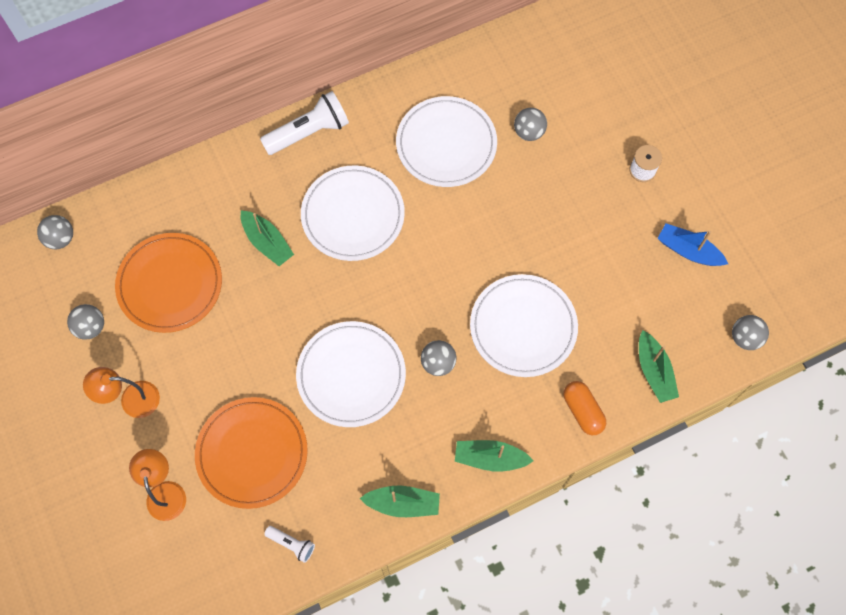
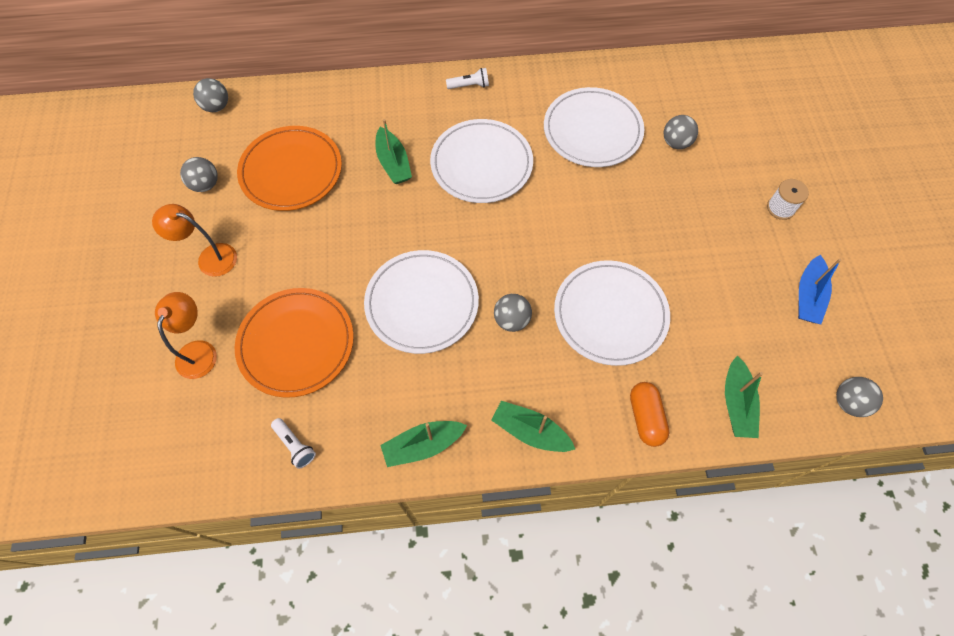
camera: 20 degrees right, 5 degrees down
(308, 132) = (469, 86): white flashlight -> white flashlight, size x0.51
(403, 503) = (423, 445): green boat -> green boat turned 135 degrees clockwise
(688, 250) = (808, 296): blue boat -> blue boat turned 120 degrees counterclockwise

